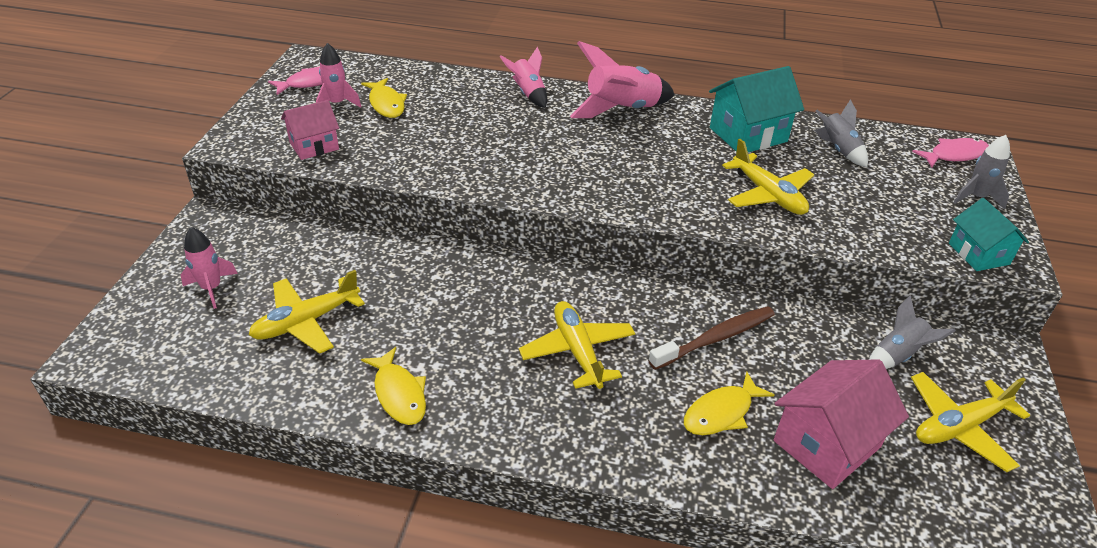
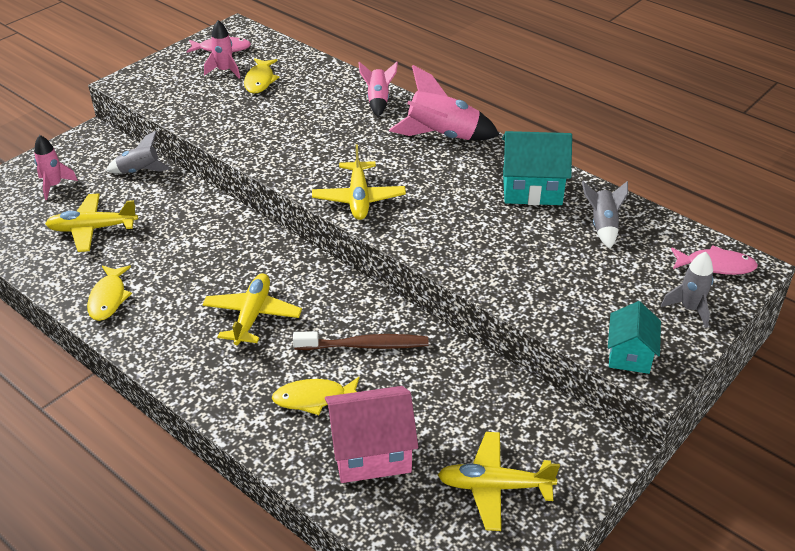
camera: 30 degrees right, 0 degrees up
(314, 146) = (180, 100): pink house -> none
(768, 195) = (491, 244): yellow plane -> yellow plane (359, 198)
(898, 355) = (503, 415): grey rocket -> grey rocket (140, 171)

